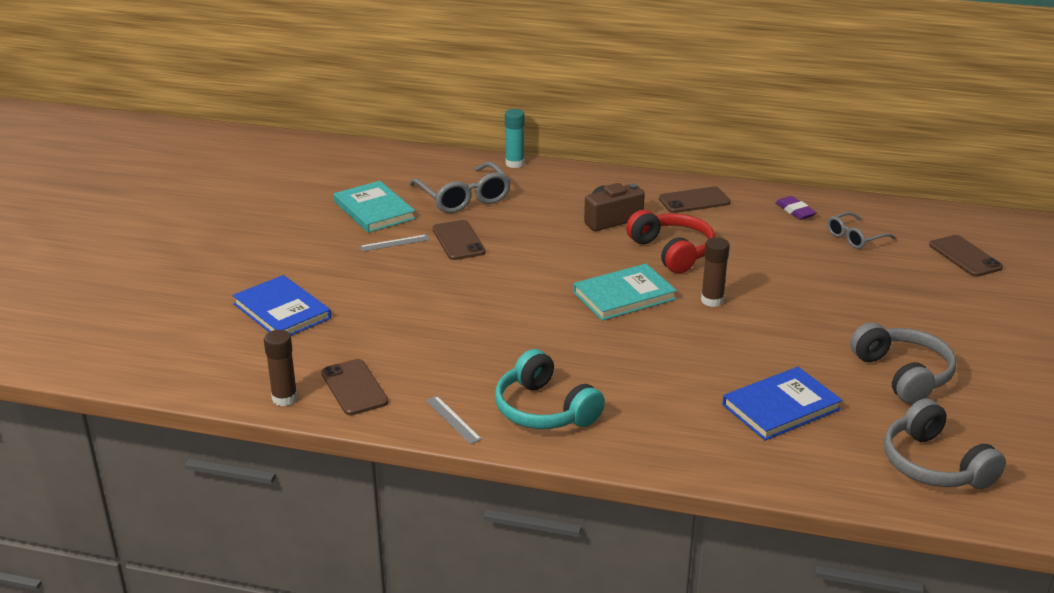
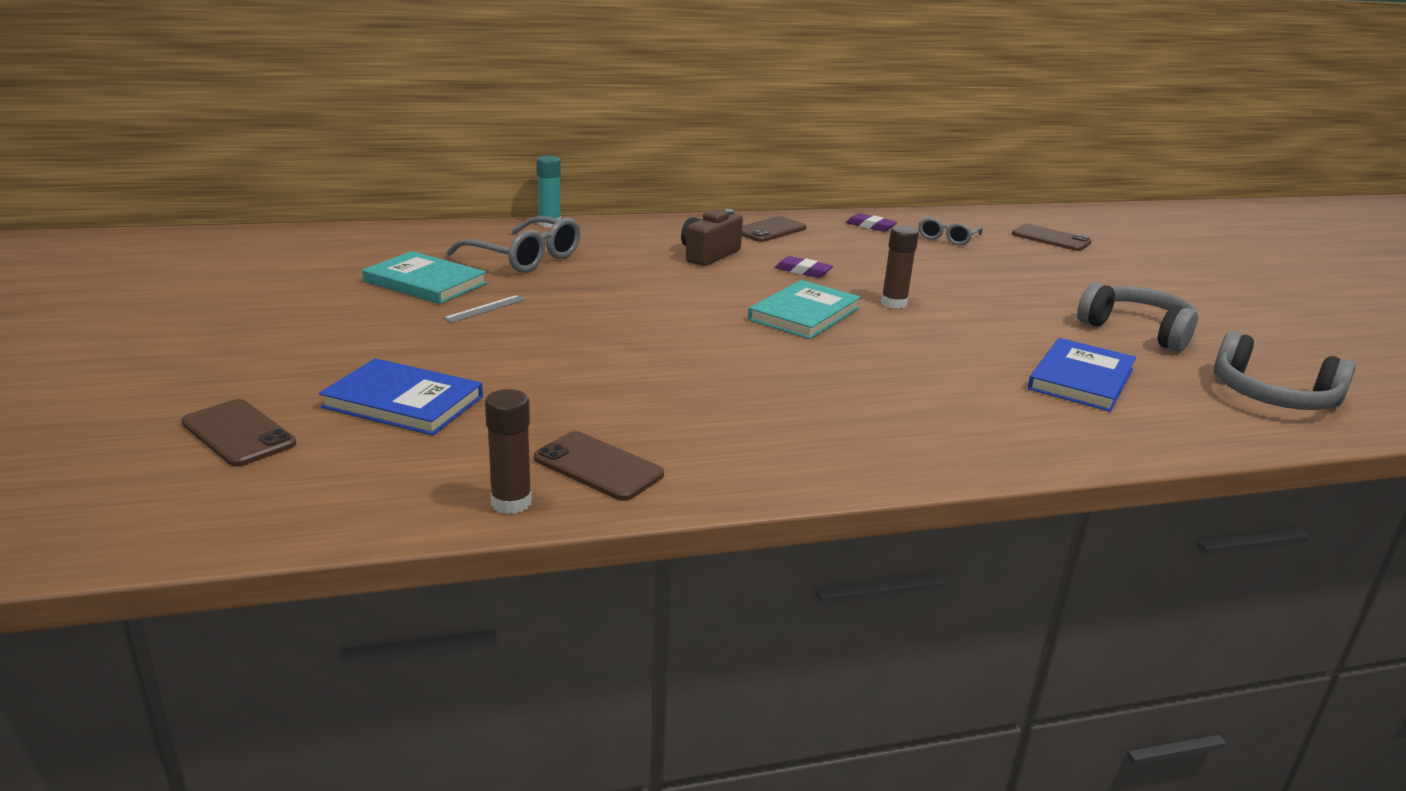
camera: 30 degrees left, 5 degrees down
(453, 419) = (767, 472): grey ruler -> none
(458, 241) = (563, 295): brown phone -> brown phone (238, 433)
(544, 410) = (859, 436): turquoise headphones -> none
(672, 252) = (803, 271): red headphones -> purple eraser

